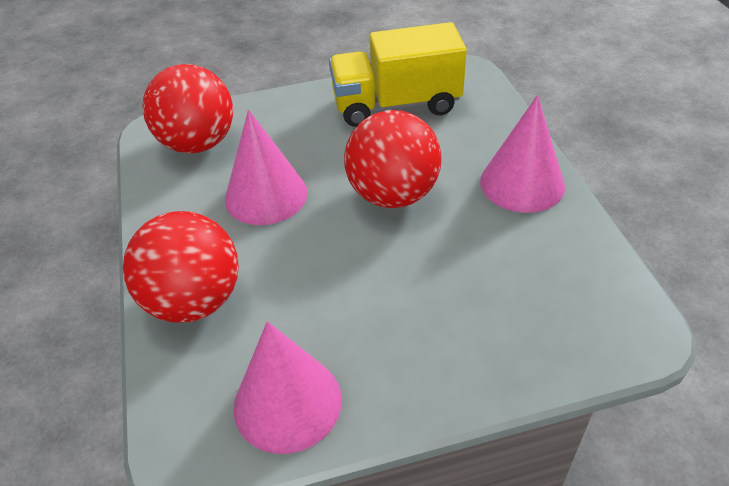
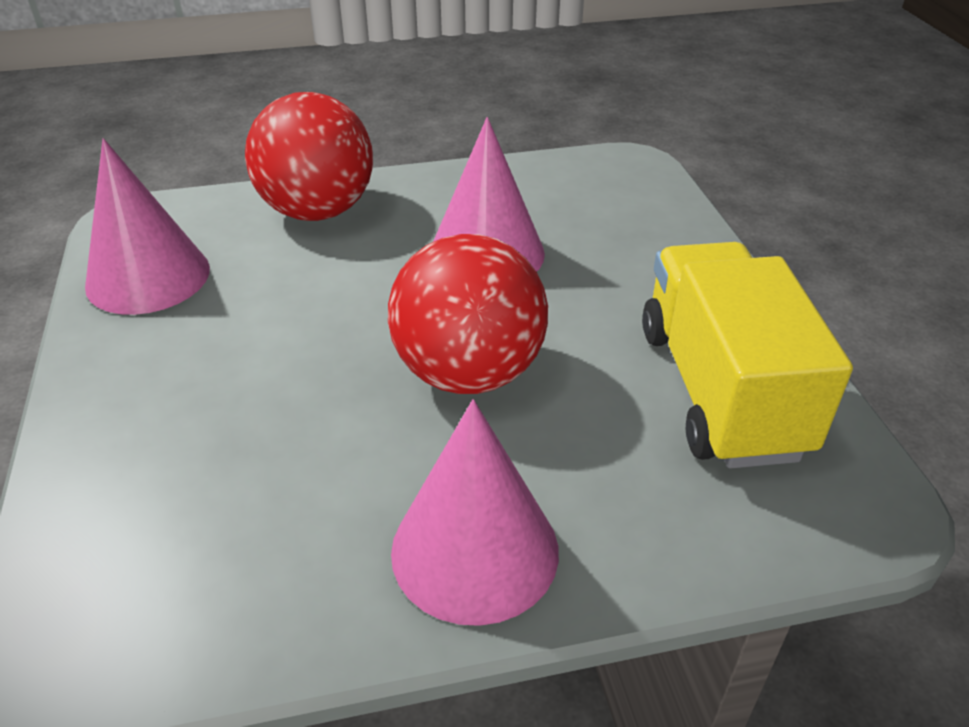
camera: 90 degrees right, 5 degrees down
(198, 143) = (601, 195): red ball -> none

